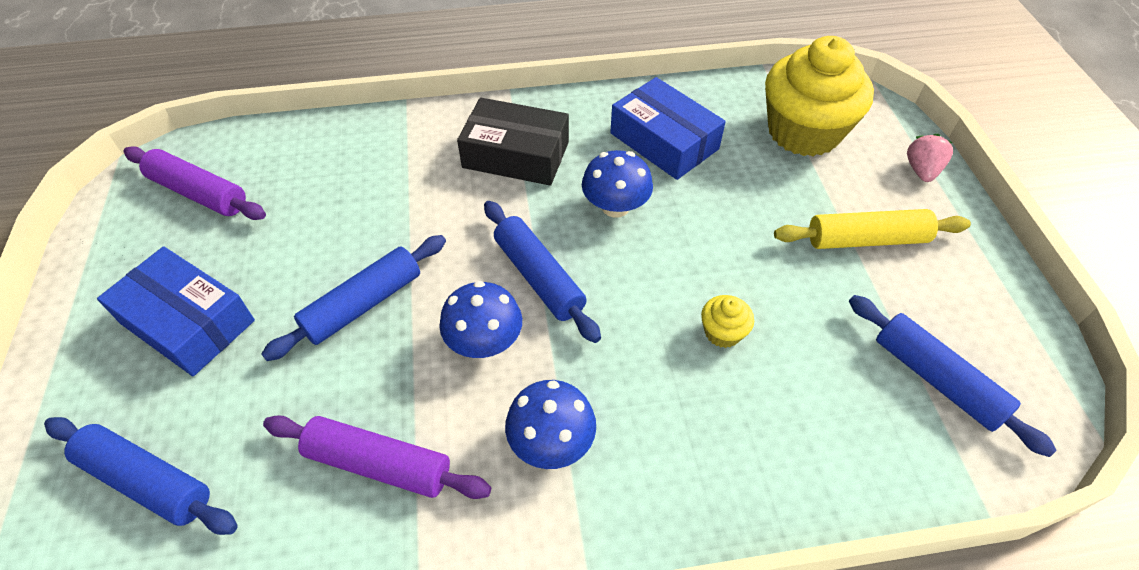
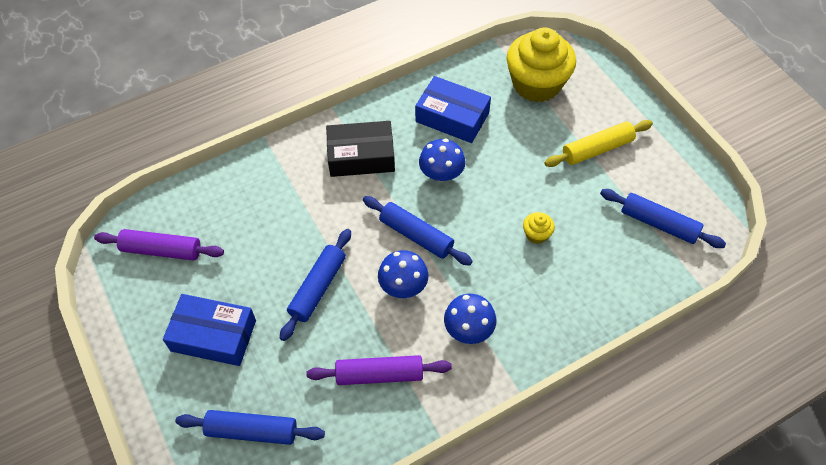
camera: 20 degrees left, 5 degrees up
(921, 170) = (615, 91): pink strawberry -> none

